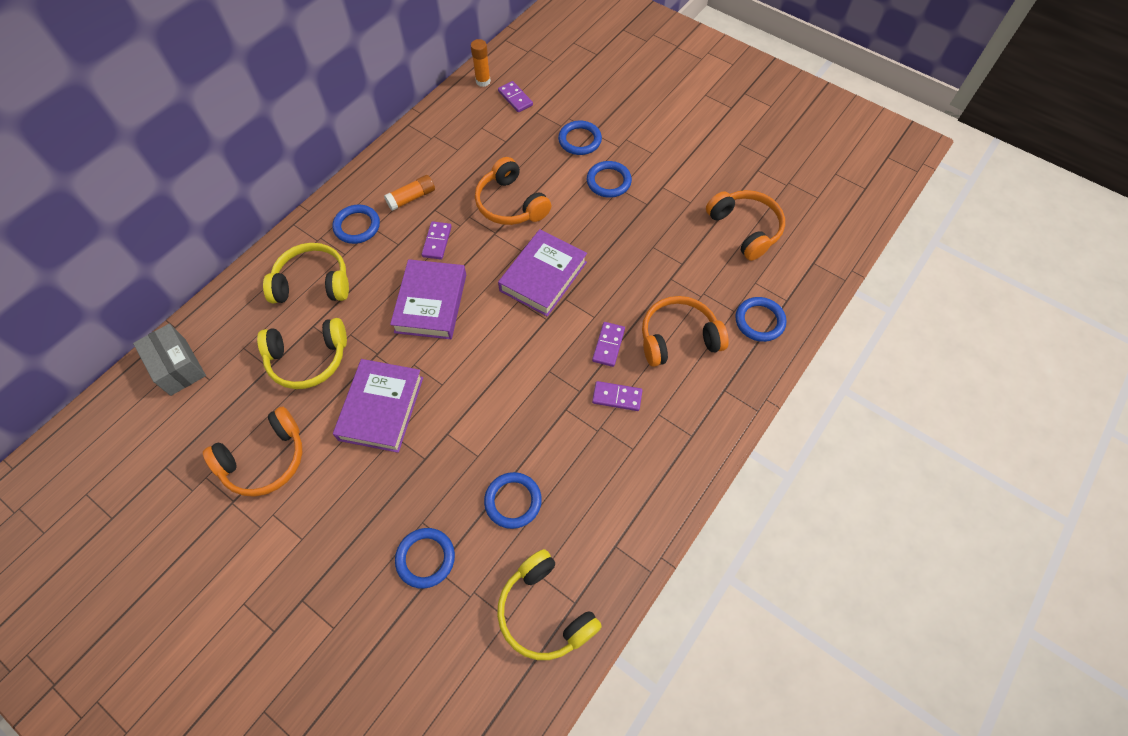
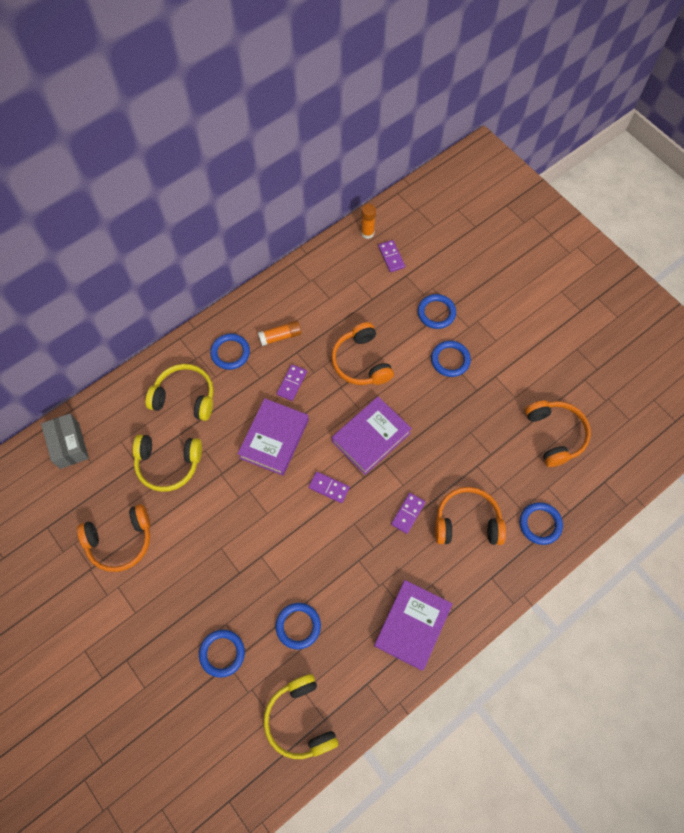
camera: 15 degrees right, 5 degrees up
(381, 408) = (215, 521): purple book -> purple book (412, 625)
(617, 397) = (402, 561): purple domino -> purple domino (329, 487)

